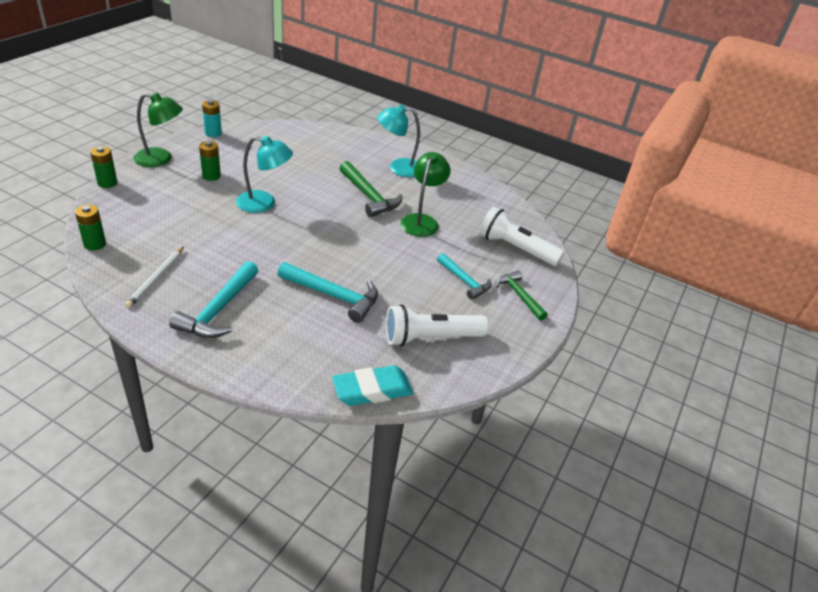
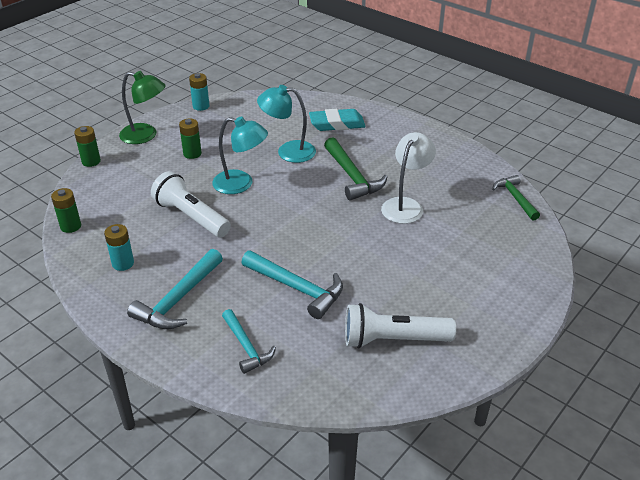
camera: 15 degrees right, 0 degrees up
(156, 278) = (123, 263): white pencil -> turquoise battery
(372, 390) = (321, 395): turquoise eraser -> turquoise eraser (337, 124)
(398, 168) = (390, 143): turquoise lamp -> turquoise lamp (288, 151)
(422, 221) = (405, 205): green lamp -> white lamp
(464, 281) = (442, 276): turquoise hammer -> turquoise hammer (246, 347)
(515, 249) = (507, 239): white flashlight -> white flashlight (191, 217)
(519, 296) = (501, 295): green hammer -> green hammer (515, 198)

